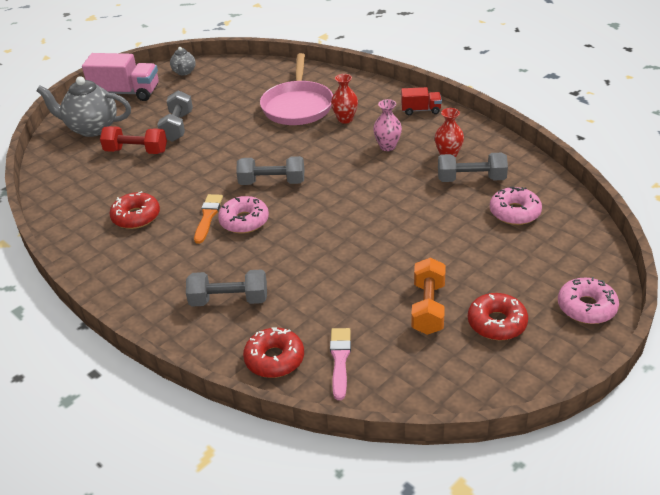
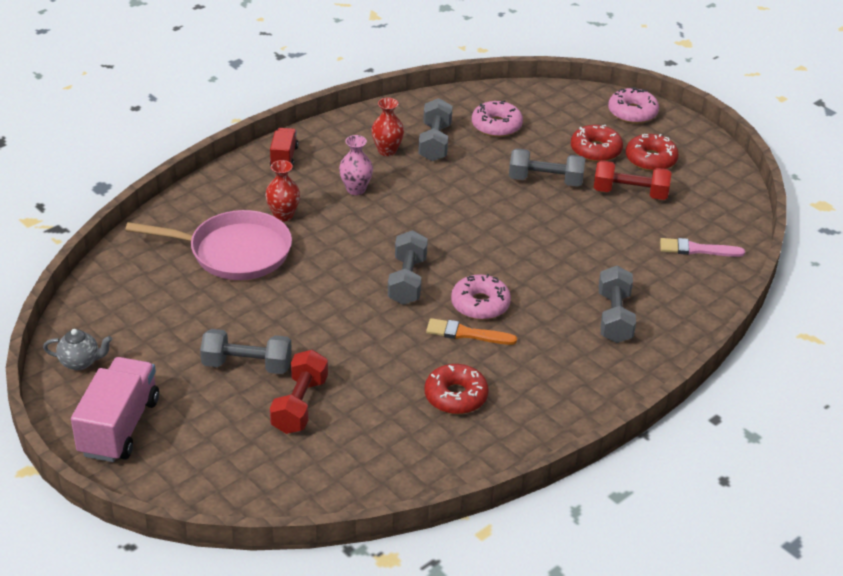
camera: 90 degrees left, 0 degrees up
(92, 128) = (218, 459): grey teapot -> none
(274, 359) = (697, 289): red donut -> red donut (595, 150)
(428, 308) = (630, 193): orange dumbbell -> red dumbbell
(432, 248) = (545, 180): none -> grey dumbbell

